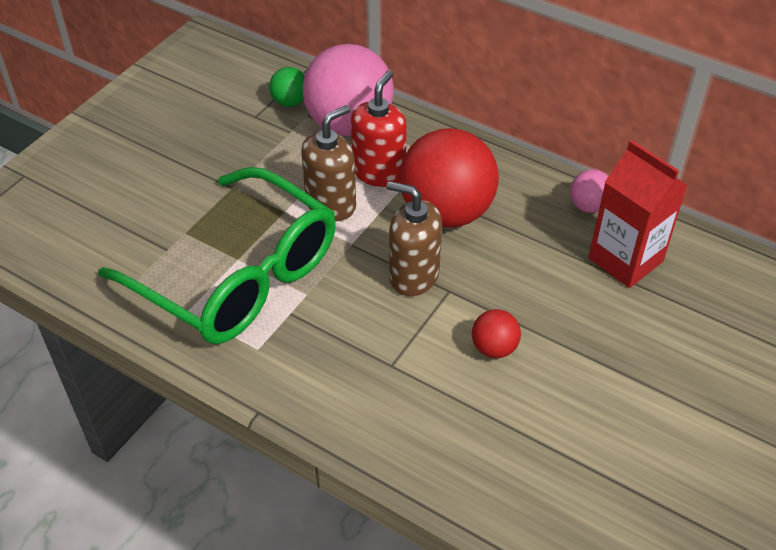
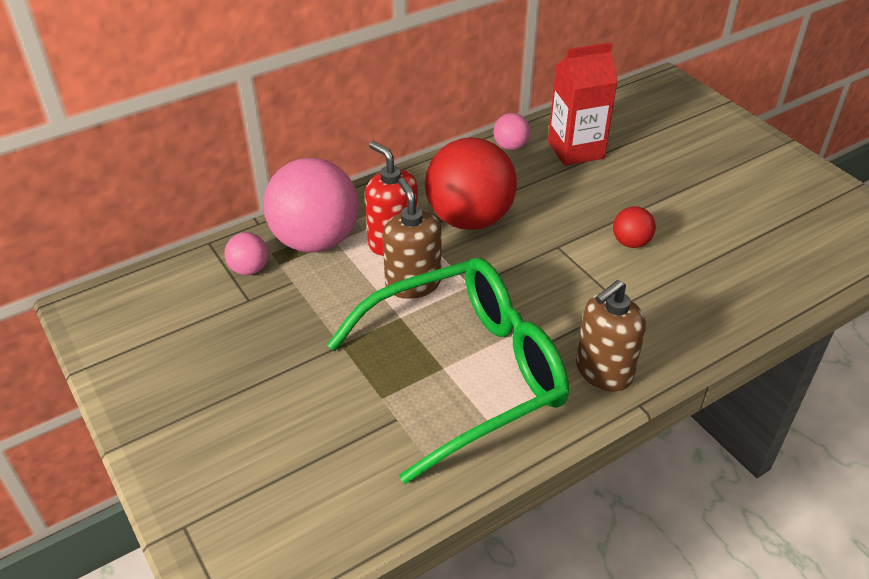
camera: 65 degrees left, 5 degrees down
(290, 102) = (249, 269): green ball -> pink ball
(413, 276) = (531, 260): brown soap dispenser -> brown soap dispenser (603, 371)

